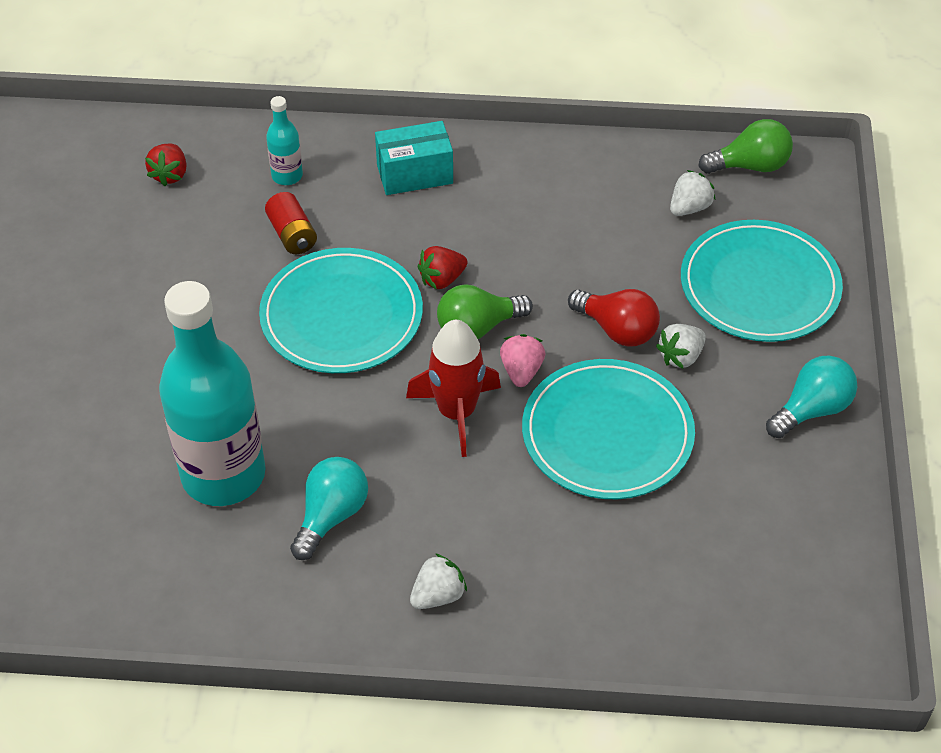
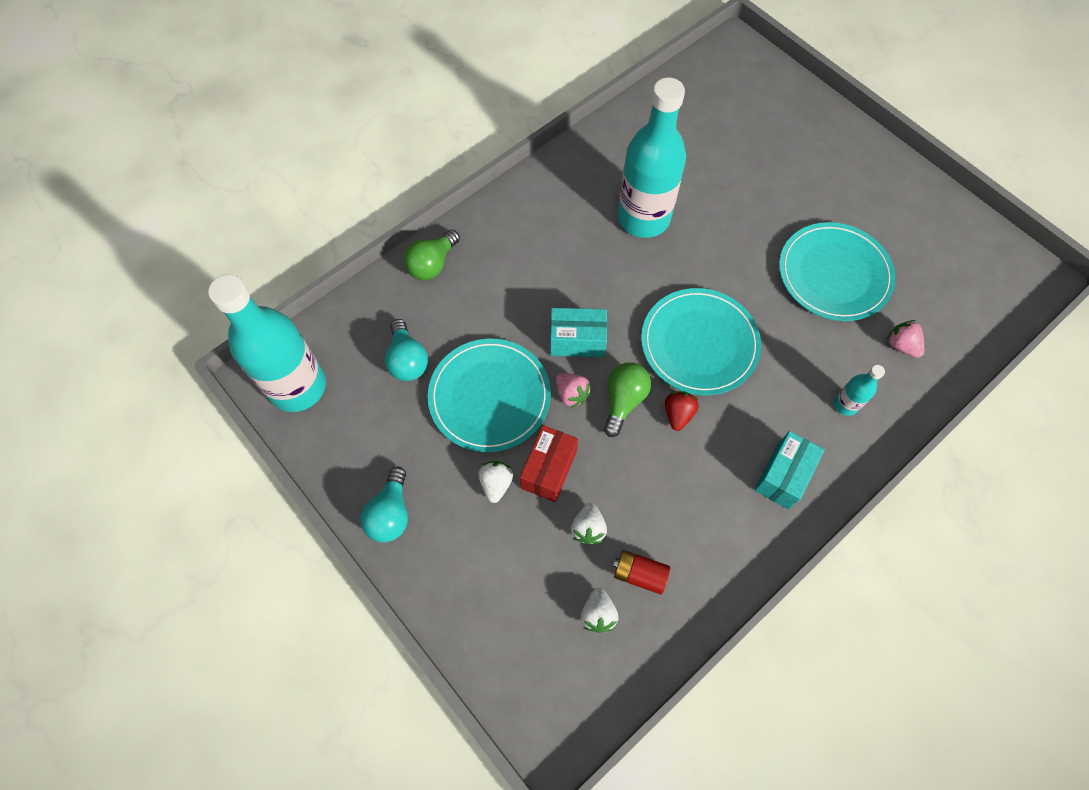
camera: 135 degrees right, 15 degrees up
(170, 175) = (901, 345): red strawberry -> pink strawberry
(292, 235) = (788, 368): red battery -> red battery (639, 574)
(331, 516) = (573, 241): turquoise light bulb -> turquoise light bulb (407, 360)
(438, 595) = (485, 247): white strawberry -> white strawberry (588, 528)
(456, 412) = (577, 341): red rocket -> turquoise box
(617, 330) = (549, 469): red light bulb -> red box
(750, 166) = (595, 699): green light bulb -> green light bulb (432, 264)
(759, 286) = (496, 585): turquoise plate -> turquoise plate (834, 274)
(815, 611) = (298, 386): none -> turquoise bottle

